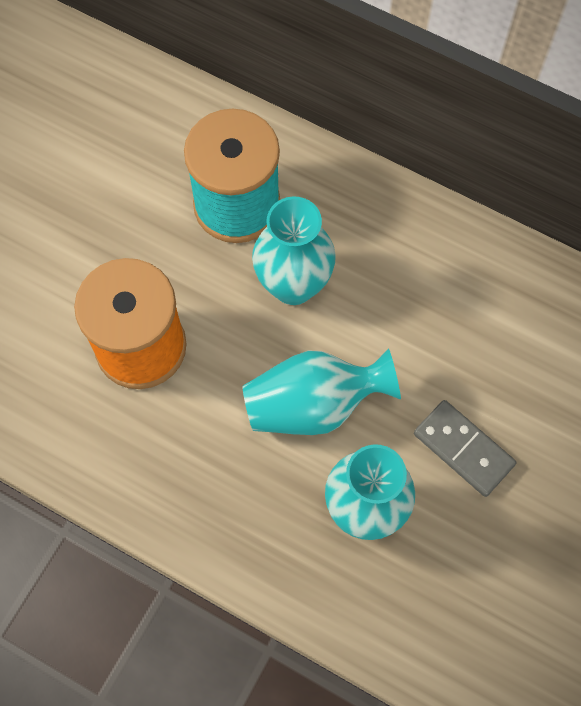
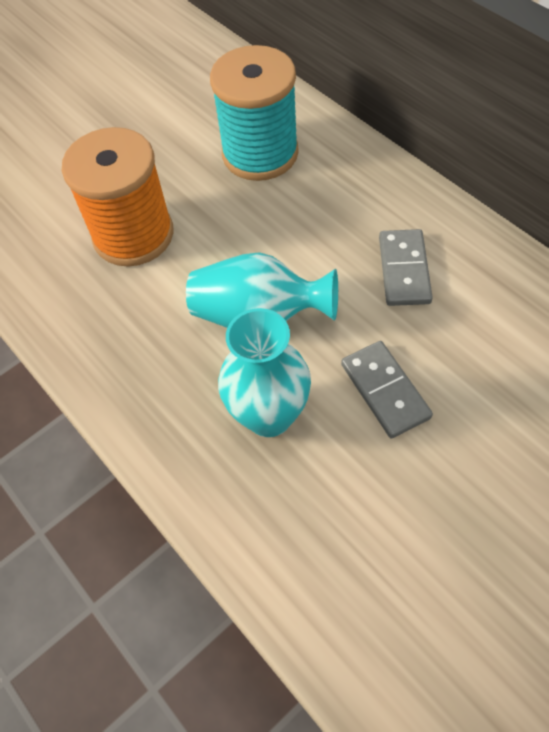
camera: 25 degrees right, 10 degrees down
(293, 285) = (282, 221): turquoise vase -> none
(437, 310) = (404, 270): none -> grey domino

